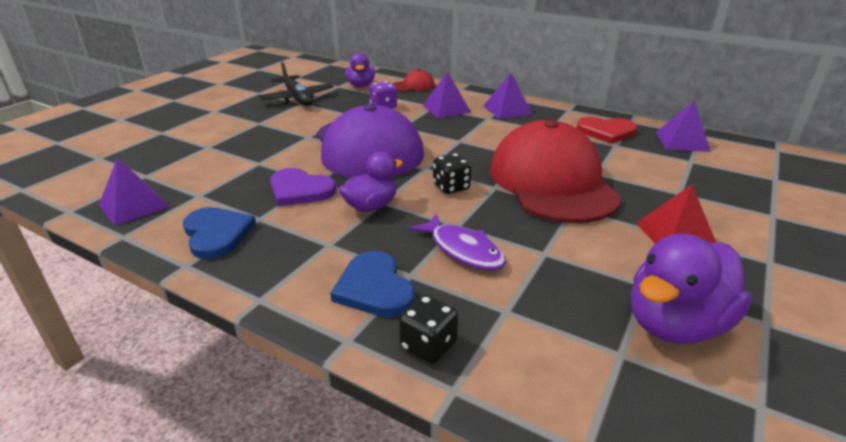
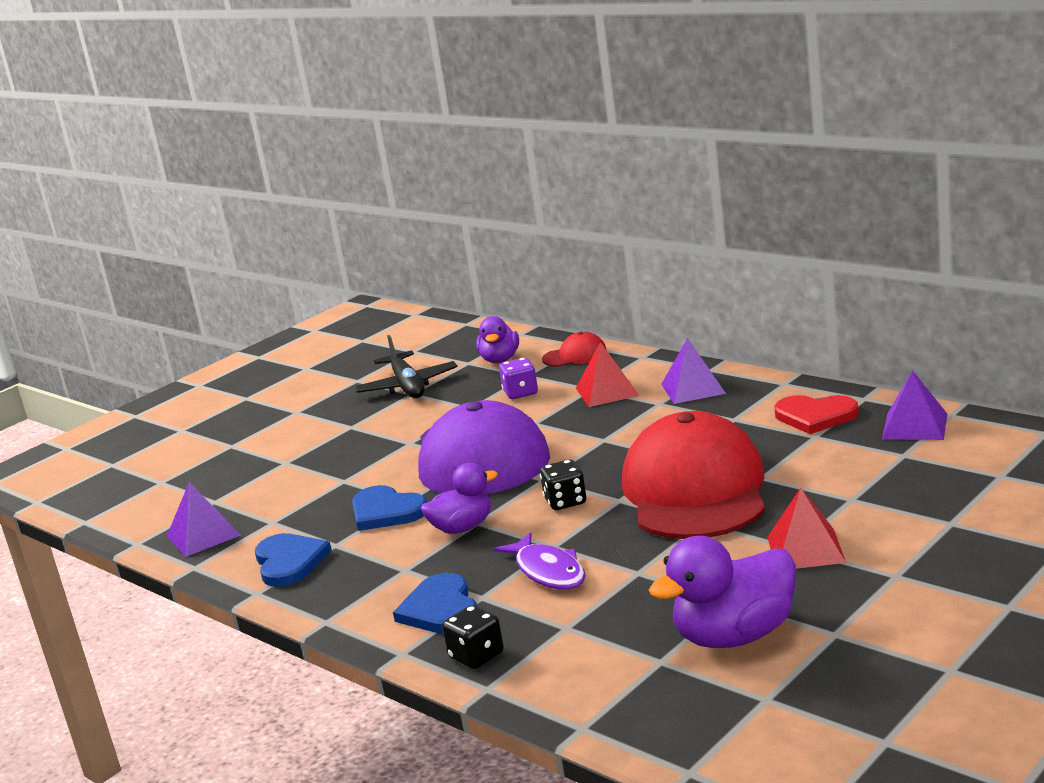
camera: 15 degrees right, 10 degrees down
(300, 190) = (386, 511): purple heart -> blue heart
(446, 109) = (607, 391): purple pyramid -> red pyramid

